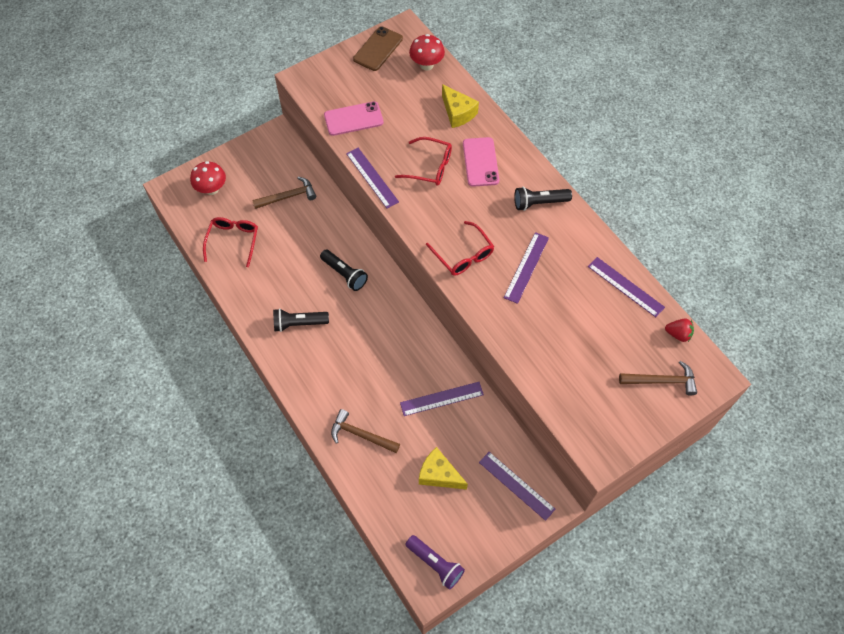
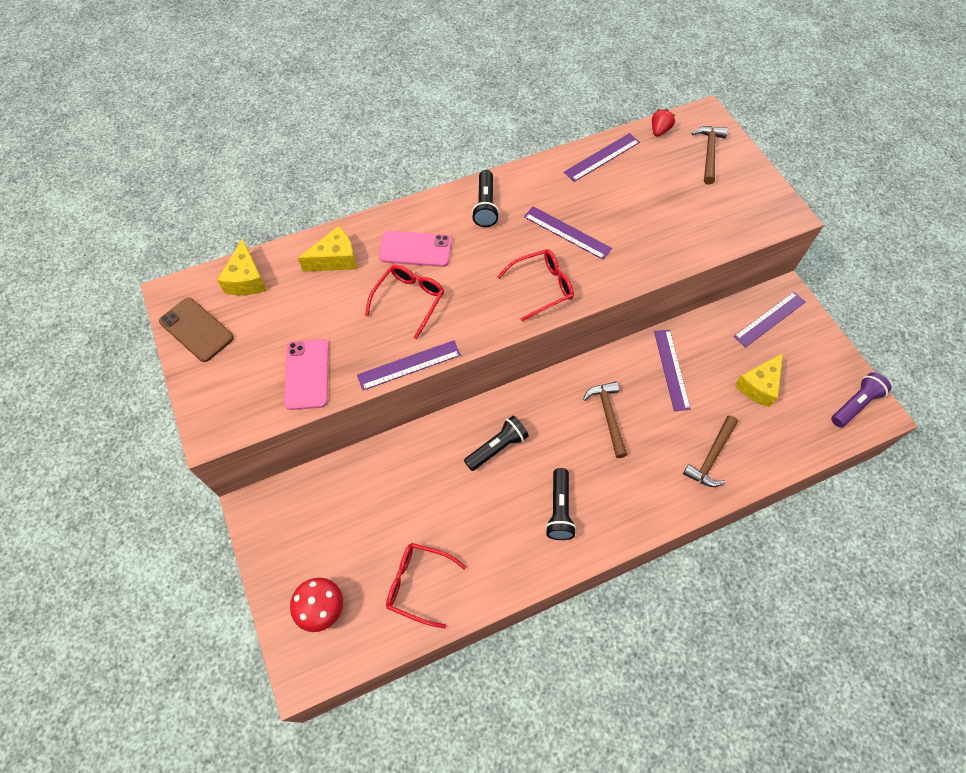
camera: 80 degrees left, 0 degrees up
(288, 196) = (363, 503): brown hammer -> brown hammer (608, 416)
(426, 65) = (246, 279): red mushroom -> yellow cheese

